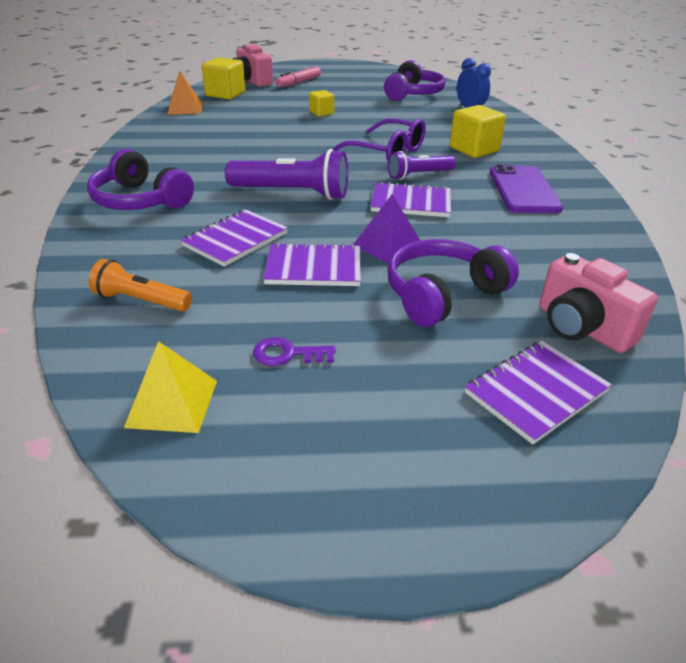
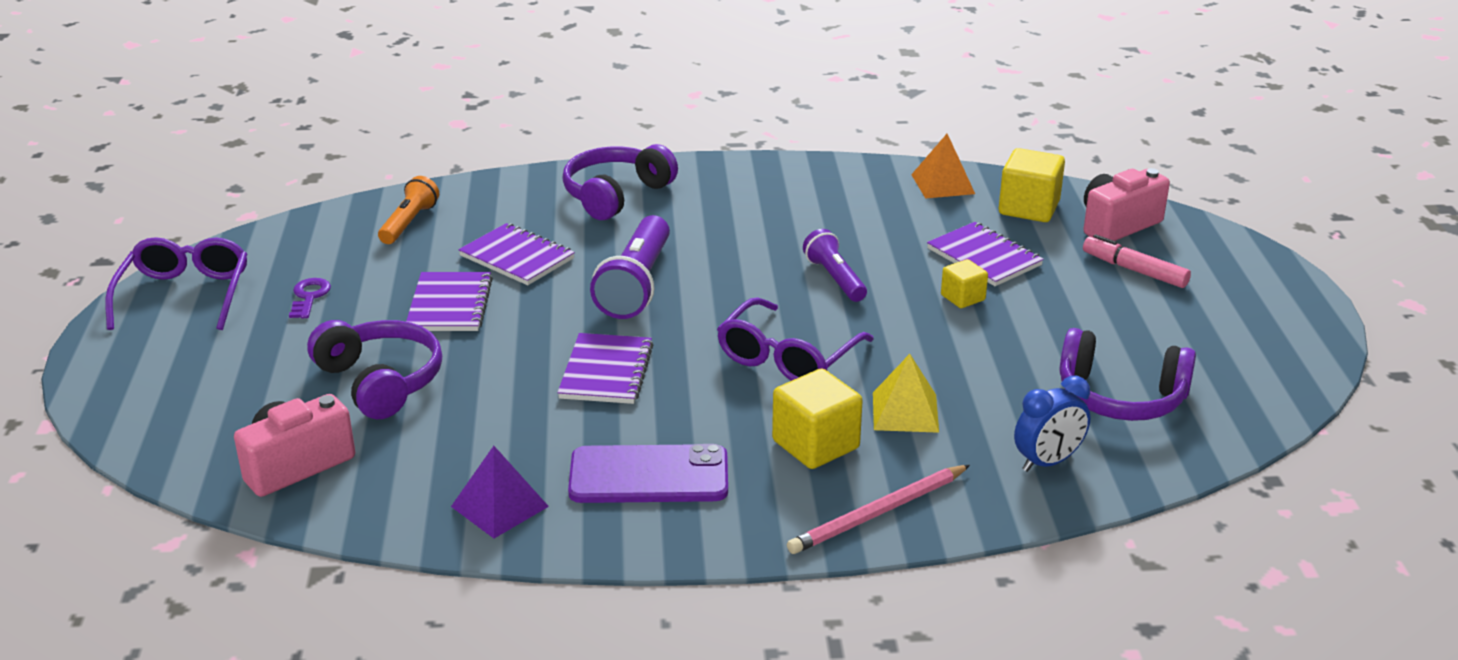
camera: 90 degrees right, 5 degrees down
(172, 403) = (267, 253): yellow pyramid -> yellow pyramid (905, 412)
(267, 468) = (185, 295): none -> purple glasses
(388, 245) = (491, 351): purple pyramid -> purple pyramid (499, 506)
(419, 175) = (700, 383): purple flashlight -> purple flashlight (835, 279)
(527, 140) = (878, 513): none -> pink pencil
(535, 392) = (212, 420): purple notebook -> purple notebook (984, 257)

